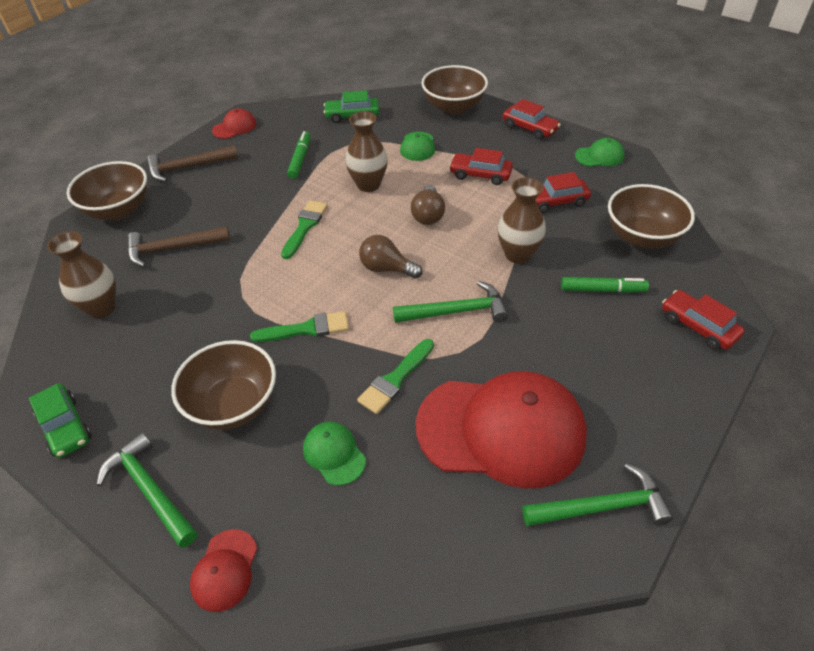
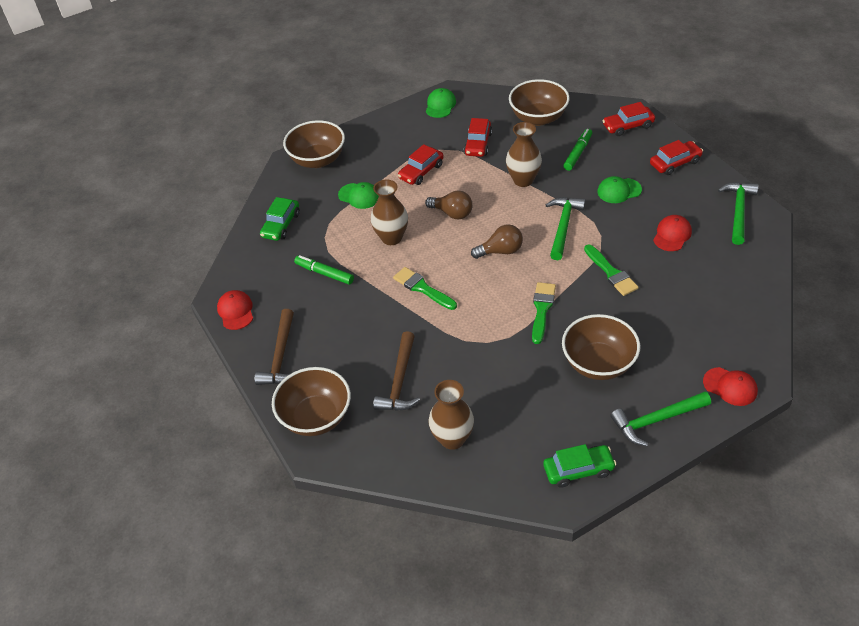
camera: 65 degrees left, 0 degrees up
(334, 454) = (661, 317): green cap -> green cap (619, 191)
(387, 268) = (500, 251): brown light bulb -> brown light bulb turned 150 degrees counterclockwise
(501, 430) = (672, 235): red cap -> red cap, size x0.42
(529, 128) = (380, 127): red car -> red car (675, 163)

